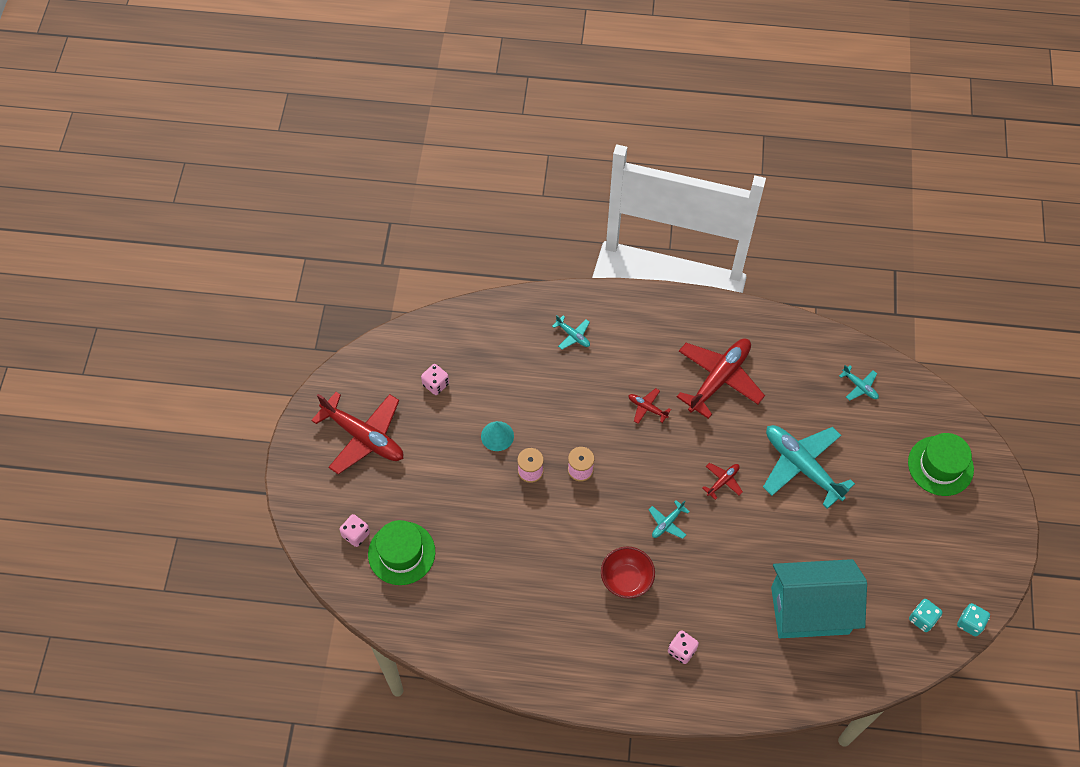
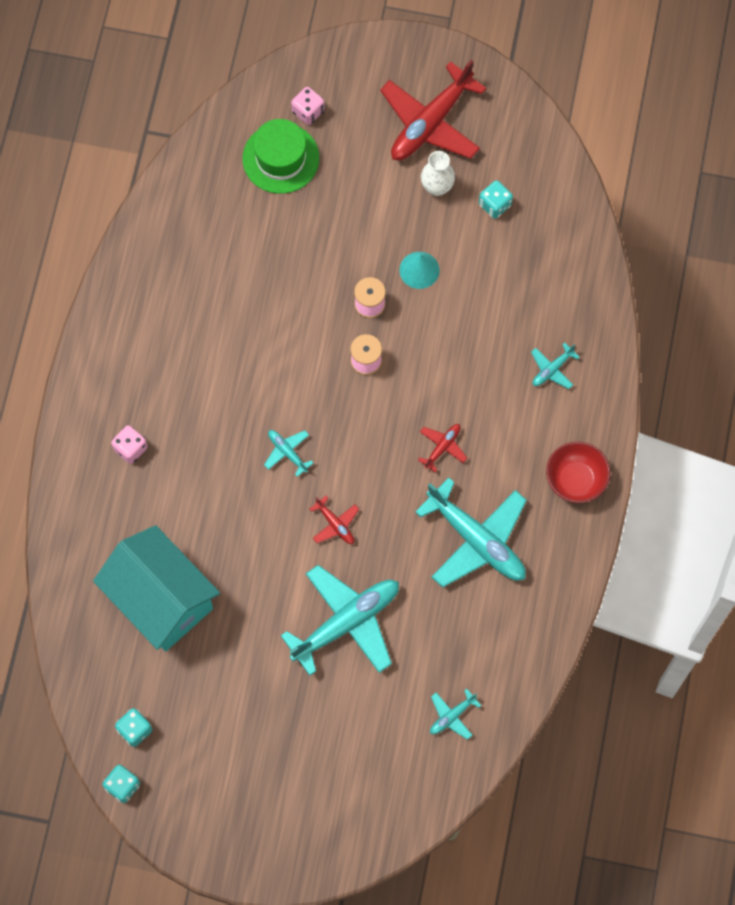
camera: 95 degrees right, 10 degrees up
(422, 428) = (437, 187): none -> white vase
(436, 384) = (495, 205): pink dice -> turquoise dice
(626, 580) = (221, 397): red bowl -> red bowl (575, 480)
(719, 379) = (477, 540): red plane -> turquoise plane
(809, 610) = (161, 600): turquoise house -> turquoise house turned 45 degrees counterclockwise
(940, 466) = (331, 796): green hat -> none

